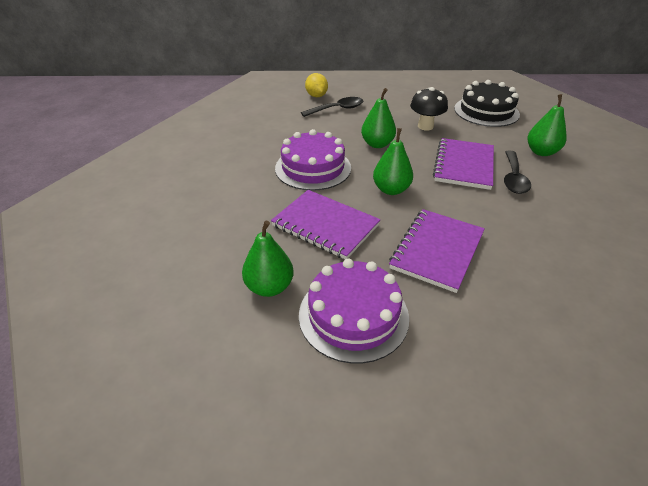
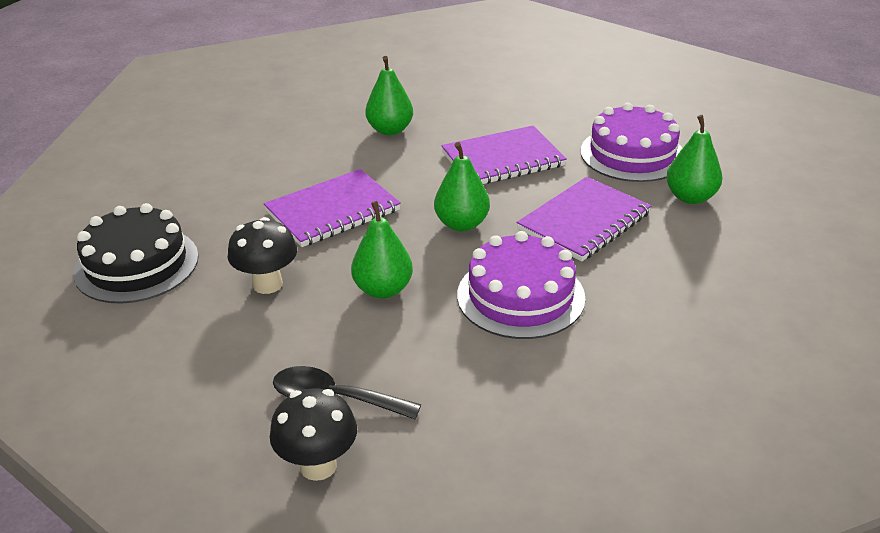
camera: 140 degrees left, 5 degrees down
(316, 96) = (318, 466): yellow lemon -> black mushroom
(325, 225) = (584, 222): purple notebook -> purple notebook turned 60 degrees clockwise
(513, 178) = (312, 176): black spoon -> none
(541, 152) = (219, 184): green pear -> green pear (390, 130)

